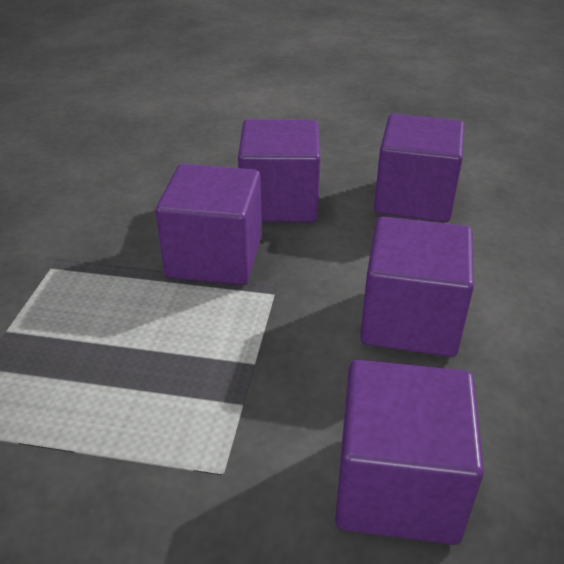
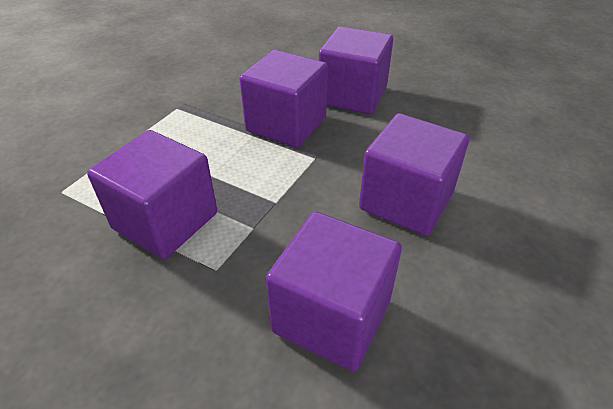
camera: 20 degrees right, 5 degrees up
(414, 199) = (458, 112): purple cube -> purple cube (165, 221)

